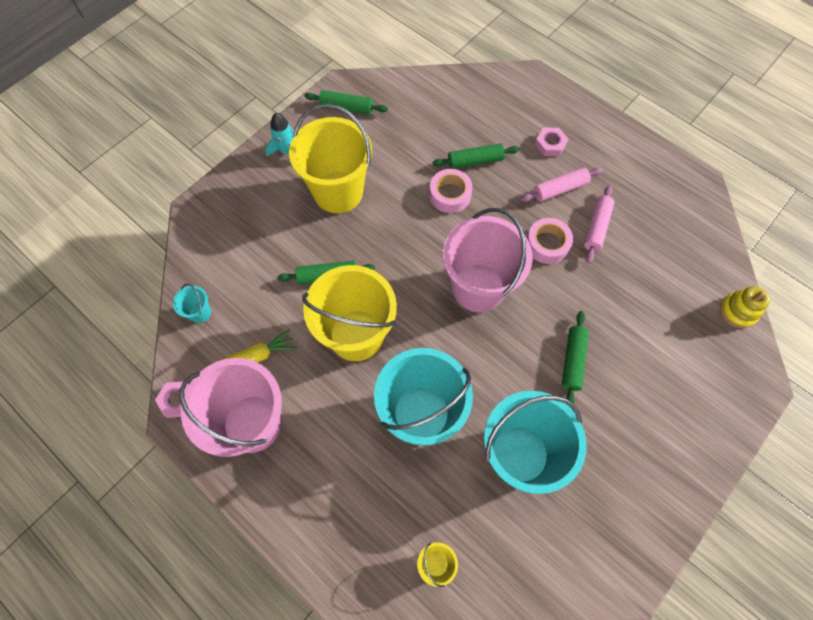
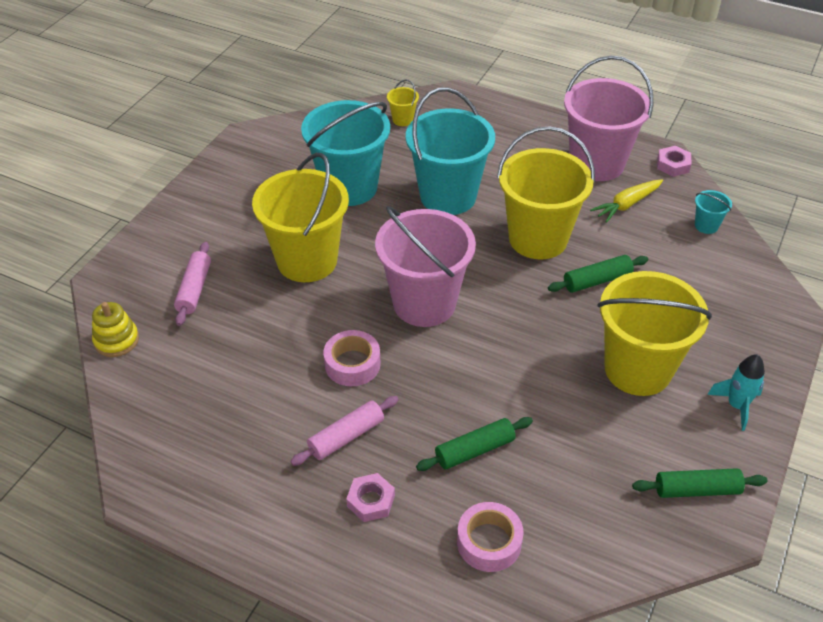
camera: 165 degrees right, 20 degrees down
(450, 195) = (493, 396): pink tape -> pink tape (489, 542)
(572, 361) = (307, 261): green rolling pin -> yellow bucket
(596, 227) = (291, 397): pink rolling pin -> pink rolling pin (194, 289)

